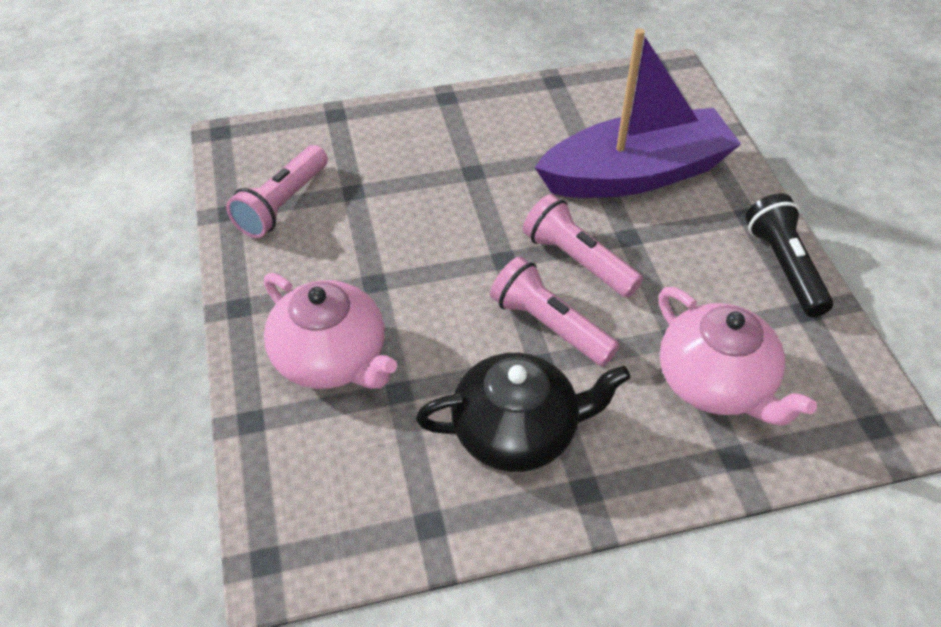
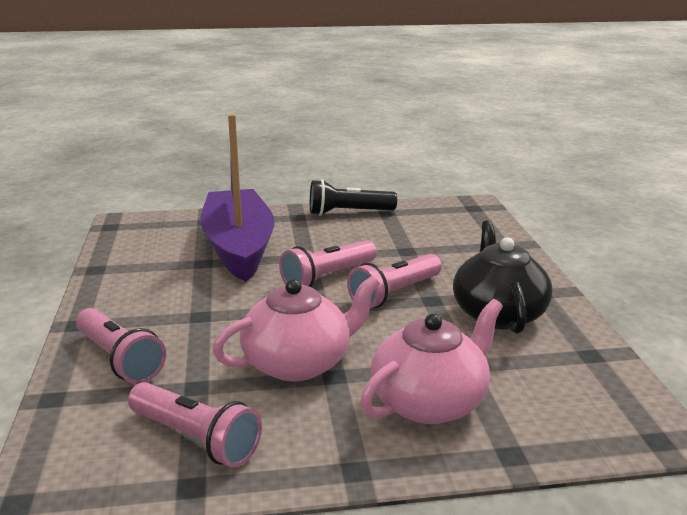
camera: 85 degrees left, 25 degrees down
(392, 136) = (119, 359): none -> pink flashlight
(716, 383) = (446, 243): pink teapot -> pink teapot (298, 363)

